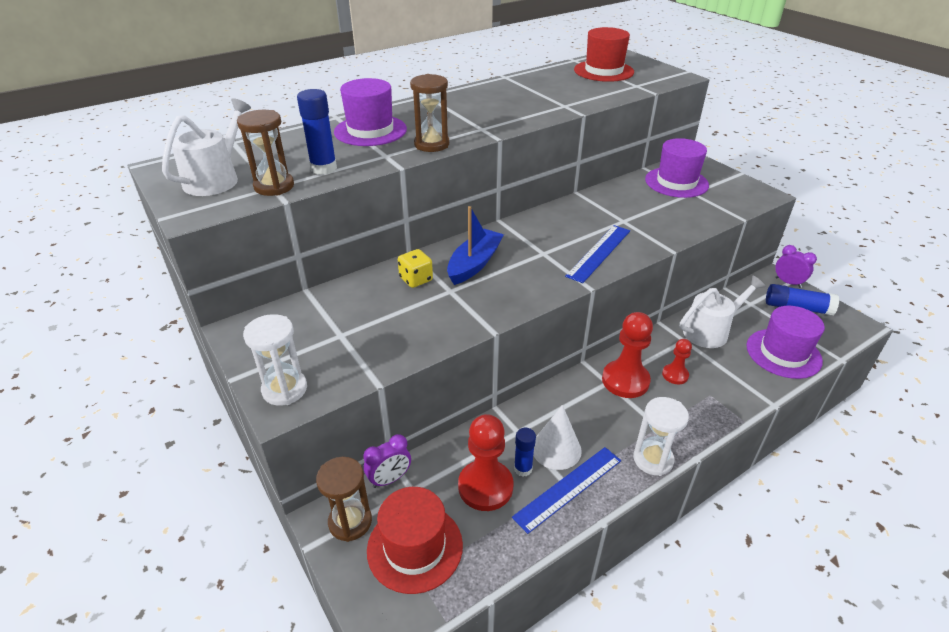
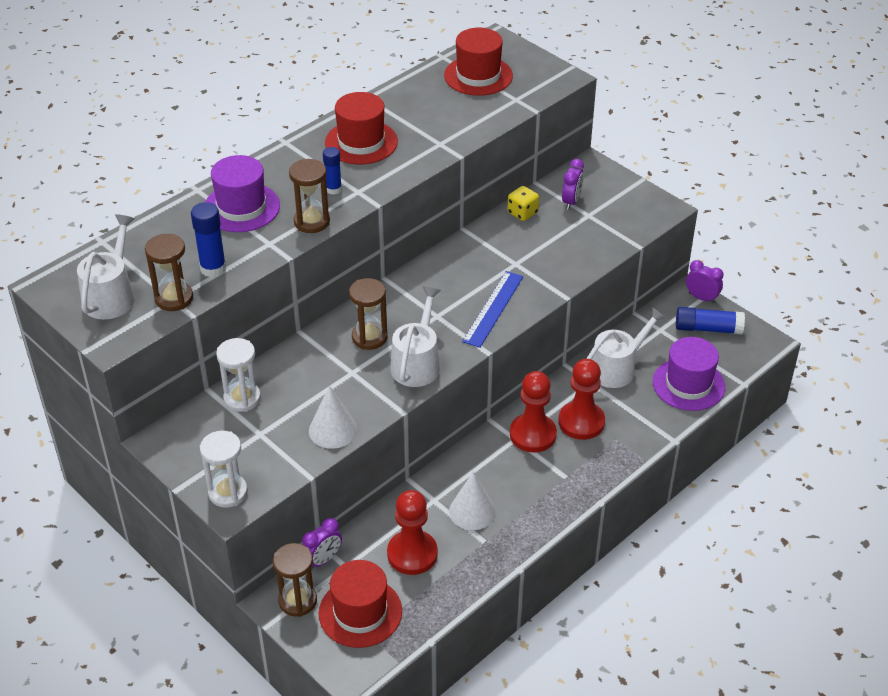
camera: 10 degrees left, 5 degrees up
(416, 279) = (315, 363): yellow dice -> yellow dice (522, 213)
(416, 340) = (333, 430): none -> white cone
(474, 264) = (369, 337): blue boat -> brown hourglass
(493, 100) = (361, 142): none -> red hat
(517, 290) = (417, 363): none -> white watering can
(523, 469) = (444, 533): blue glue stick -> blue glue stick (333, 189)
(568, 488) = (487, 544): blue ruler -> none
(653, 459) = (561, 508): white hourglass -> white hourglass (242, 398)
(675, 375) = (581, 422): red pawn -> red pawn, size x1.81
(676, 182) = (571, 201): purple hat -> purple clock

